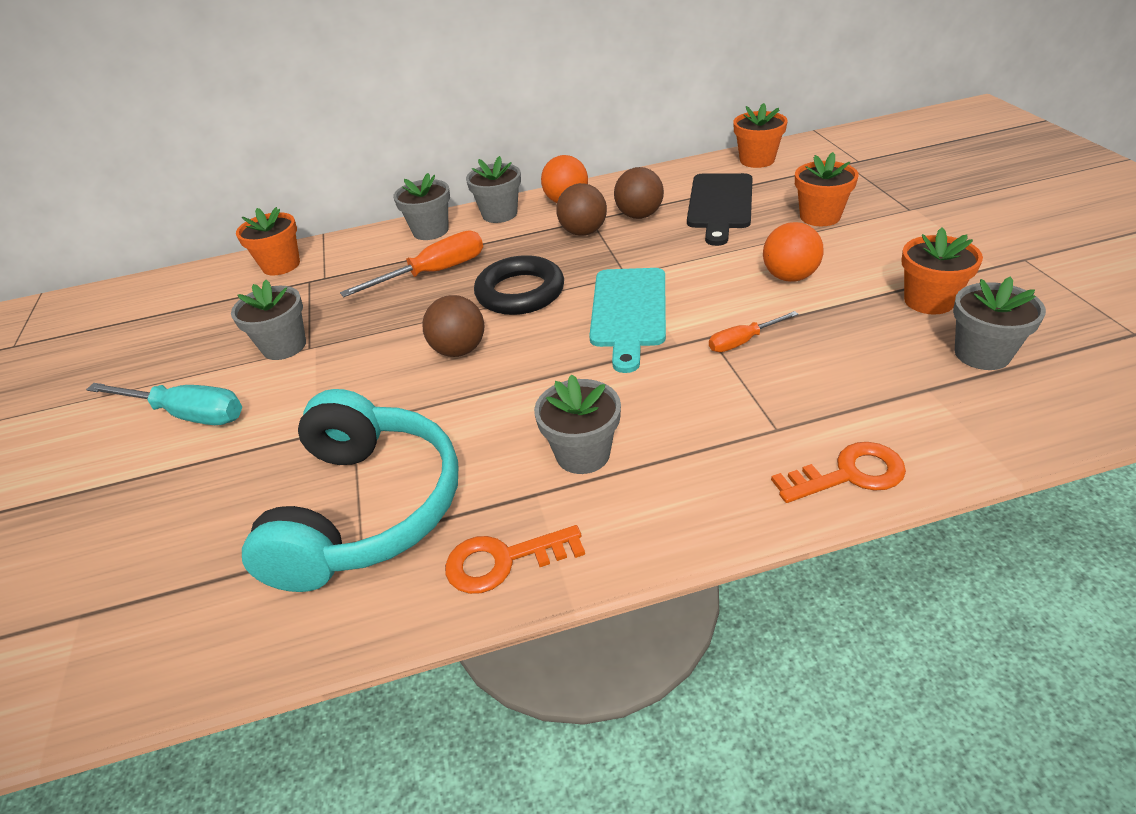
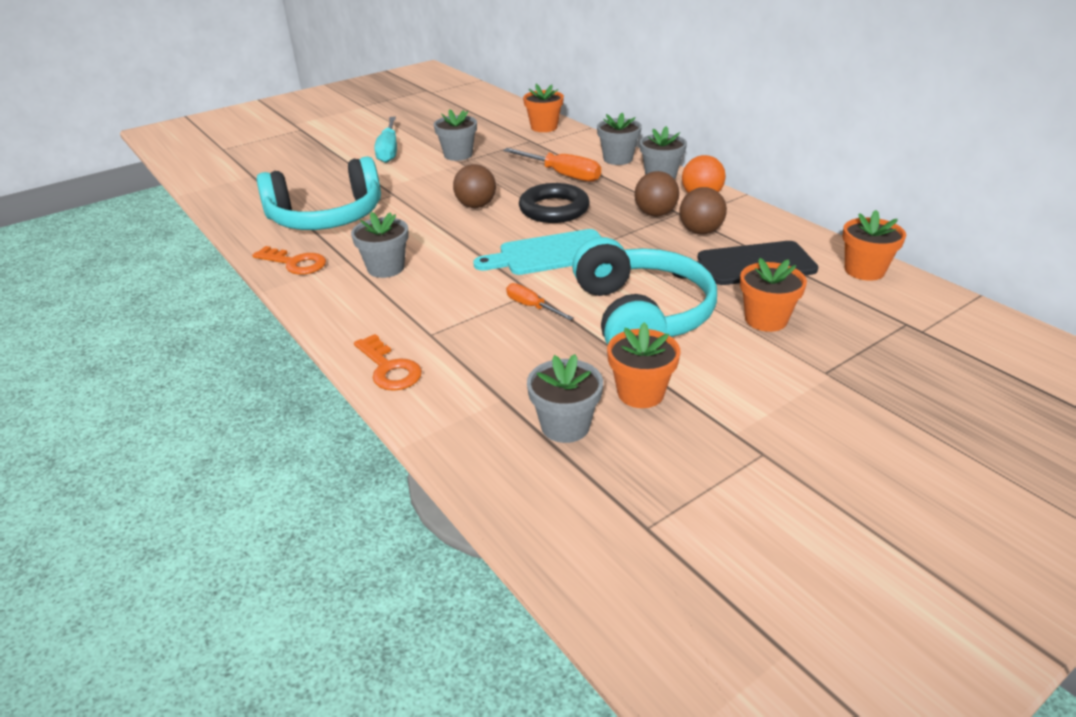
camera: 65 degrees right, 5 degrees down
(503, 560) = (295, 263): orange key -> orange key turned 150 degrees clockwise
(789, 277) = (641, 316): orange ball -> turquoise headphones

